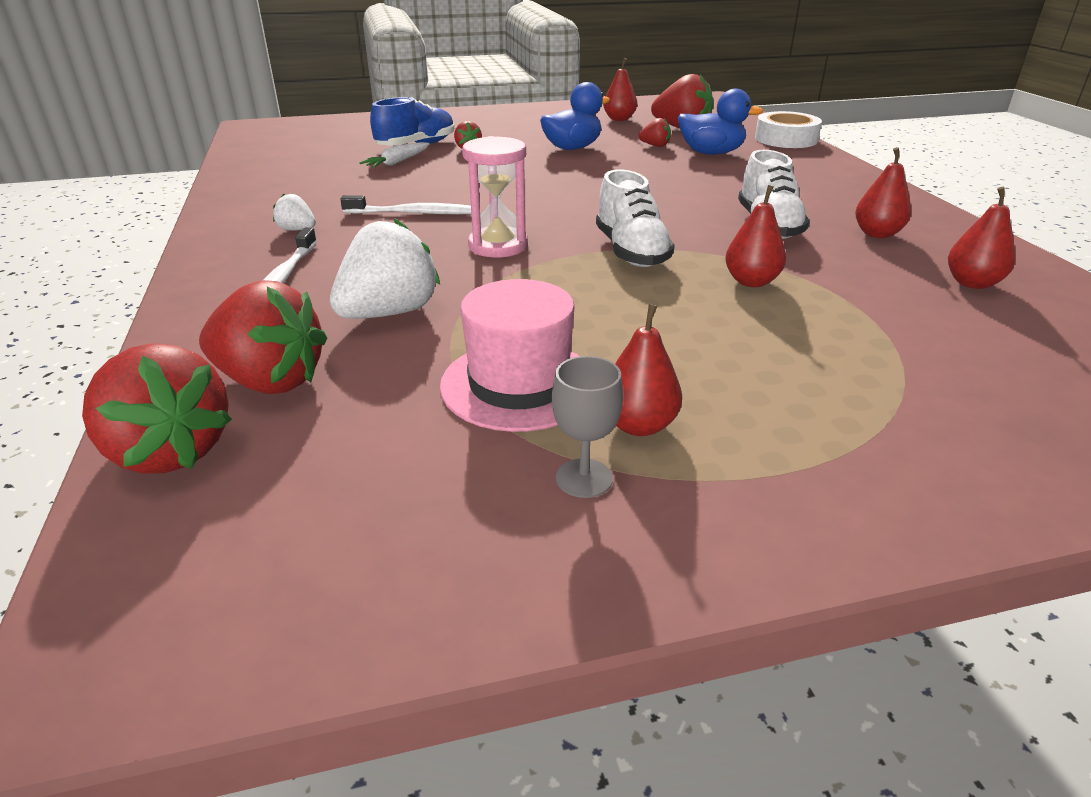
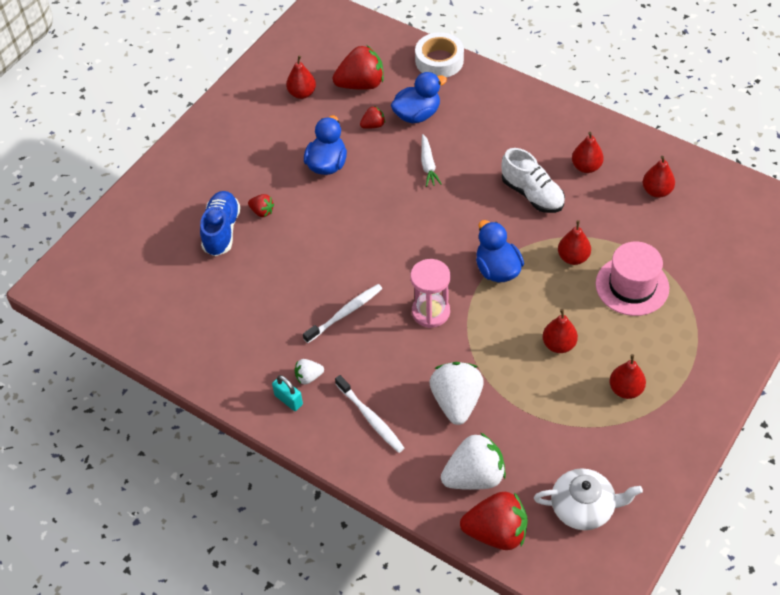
camera: 40 degrees left, 20 degrees up
(249, 233) = (288, 400): none -> turquoise padlock
(270, 381) = (474, 476): red strawberry -> white strawberry
(328, 514) = (583, 507): none -> white teapot
(397, 162) = (245, 262): white carrot -> white carrot (428, 165)
(519, 384) = (563, 402): pink hat -> pink hat (632, 286)
(584, 478) = (636, 428): grey goblet -> none
(607, 334) = (559, 345): none -> red pear
(631, 252) = (497, 269): white shoe -> blue duck

